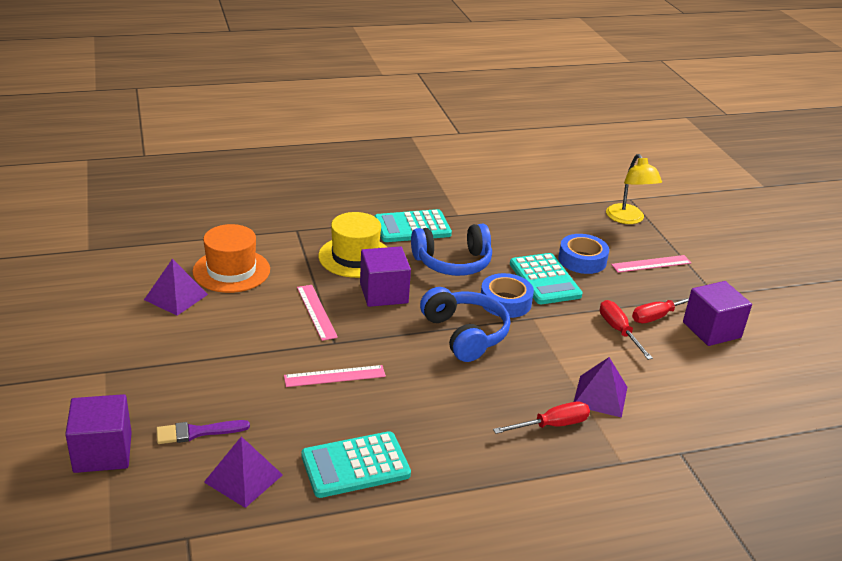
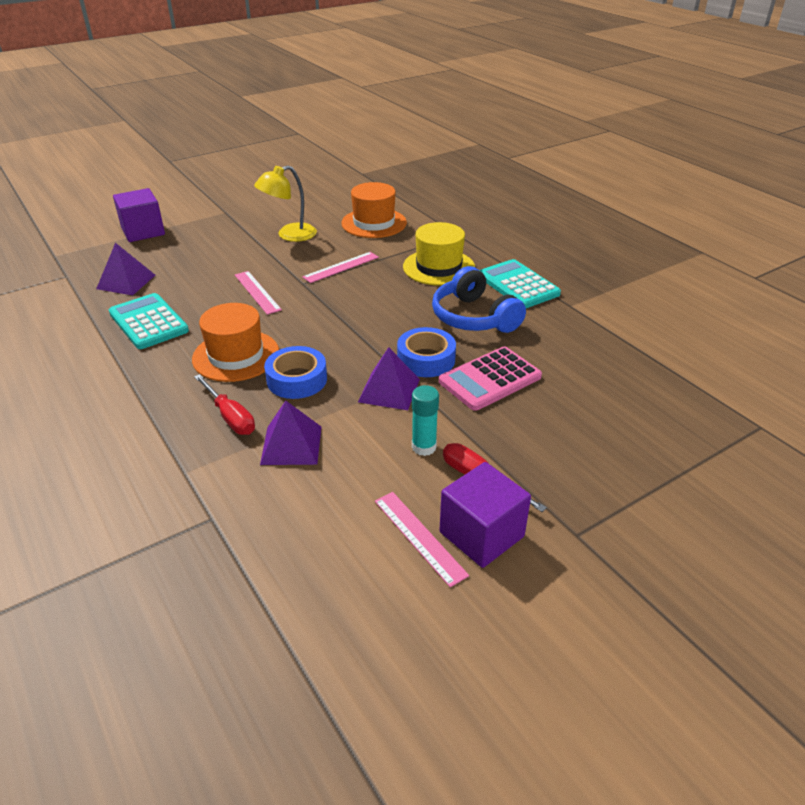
camera: 75 degrees right, 5 degrees up
(176, 297) = (324, 212): purple pyramid -> purple pyramid (389, 390)
(197, 432) = (171, 255): purple brush -> none
(384, 293) = (391, 291): purple cube -> none
(453, 408) = (236, 355): none -> orange hat
(465, 334) = (353, 344): blue headphones -> none
(545, 280) = (490, 379): turquoise calculator -> pink calculator
(582, 260) = (557, 401): blue tape -> blue tape (297, 379)
(619, 331) = (424, 447): red screwdriver -> turquoise glue stick
(628, 219) = (700, 430): yellow lamp -> yellow lamp (289, 235)
(651, 264) = (602, 462): pink ruler -> pink ruler (419, 537)

